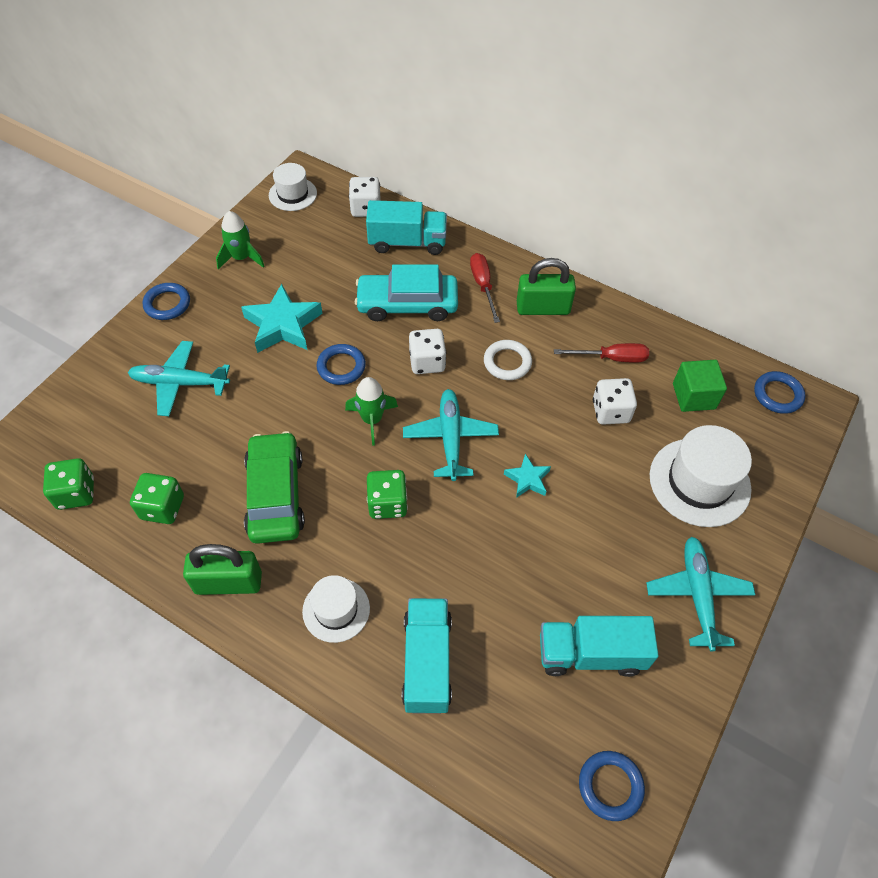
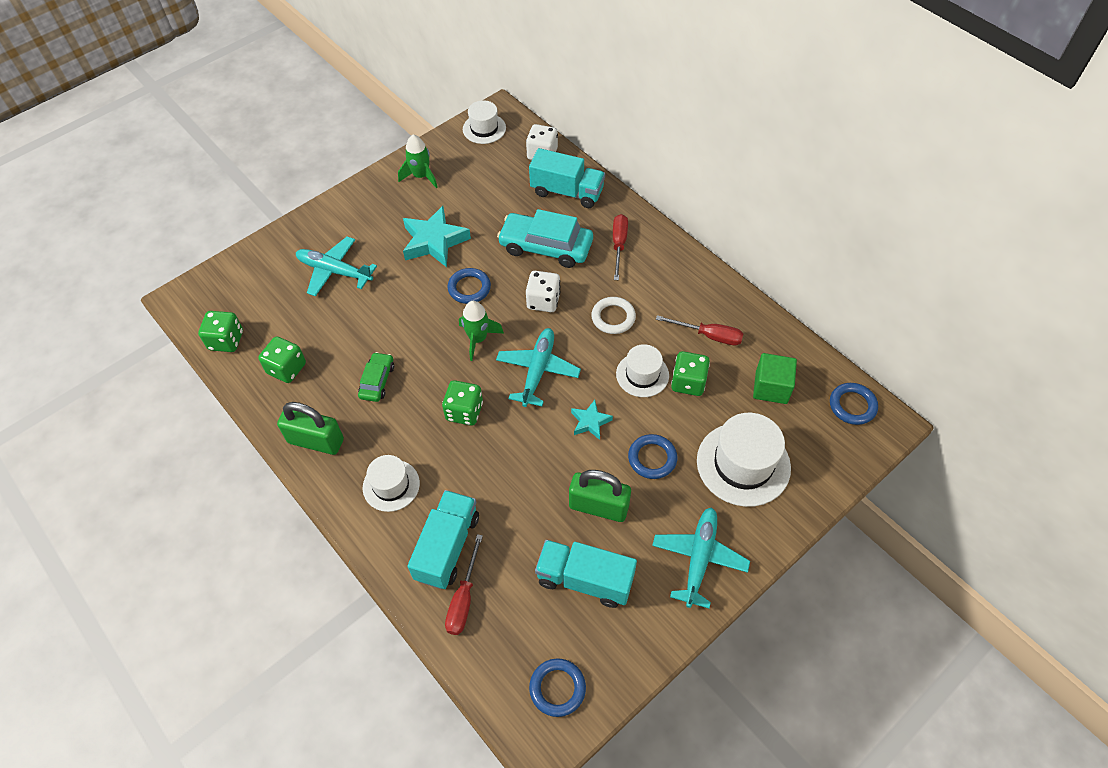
camera: 20 degrees right, 0 degrees up
(167, 304) = (347, 203): blue ring -> blue ring (652, 458)
(275, 494) = (377, 381): green car -> green car, size x0.54
(468, 716) = (463, 598): none -> red screwdriver
(543, 308) = (665, 277): green padlock -> green padlock (598, 506)
(561, 415) = (642, 374): none -> white hat
(610, 411) = (688, 382): white dice -> green dice

